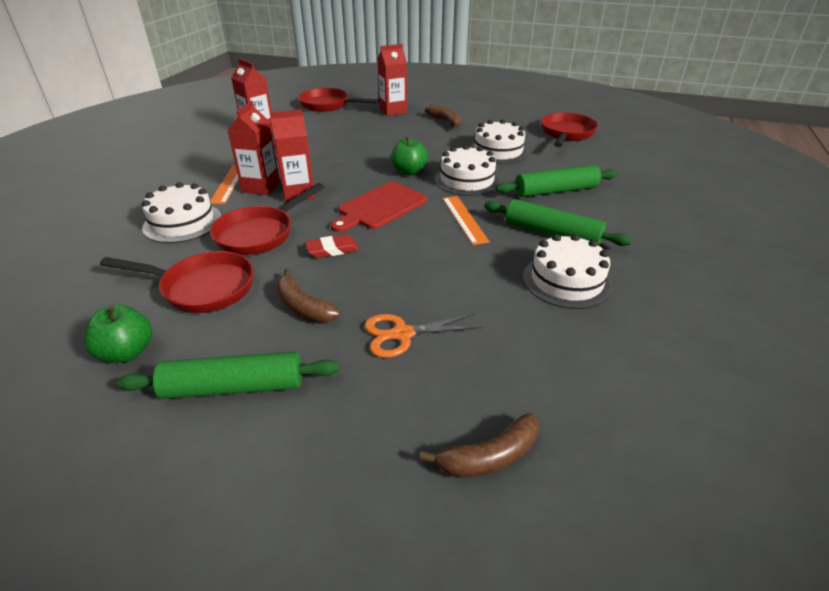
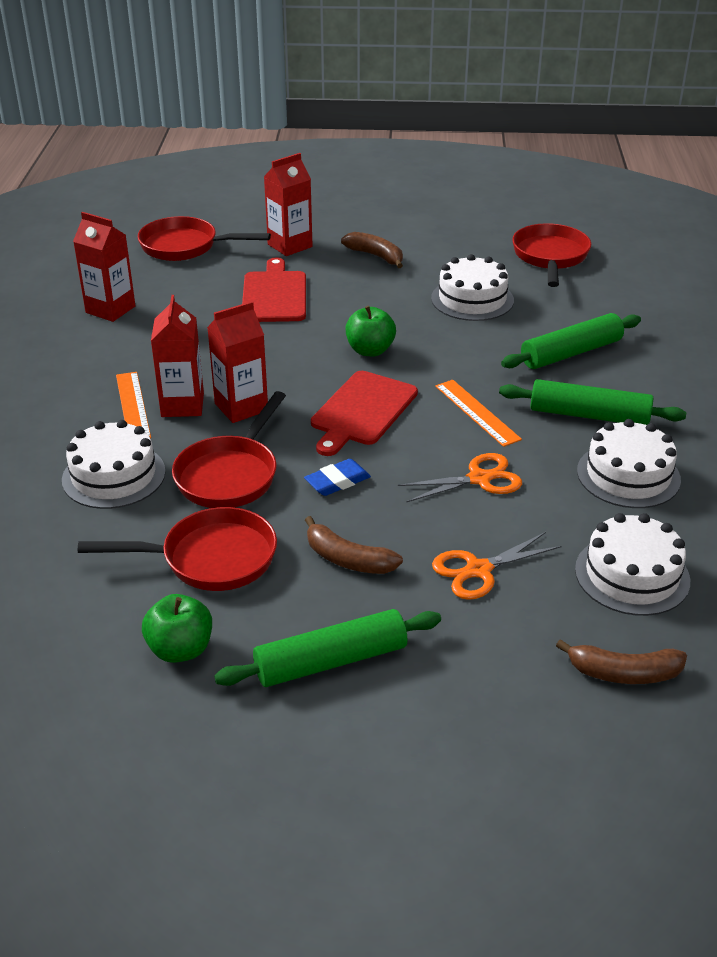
camera: 15 degrees left, 0 degrees up
(332, 250) = (337, 481): red eraser -> blue eraser
(365, 134) = (274, 295): none -> red cutting board
(441, 264) = (479, 479): none -> orange scissors
(467, 180) = (453, 353): white cake -> white cake (632, 575)
(489, 457) = (624, 673): brown banana -> brown banana turned 45 degrees clockwise

